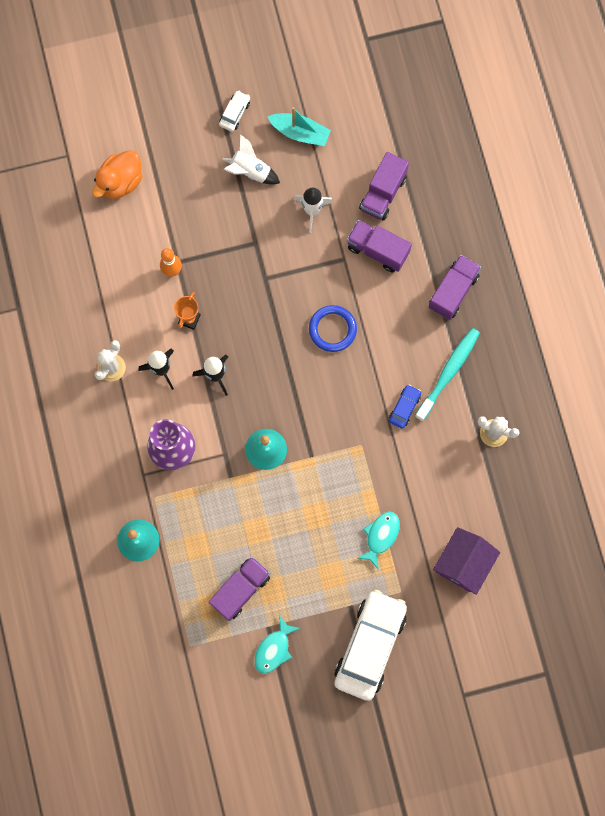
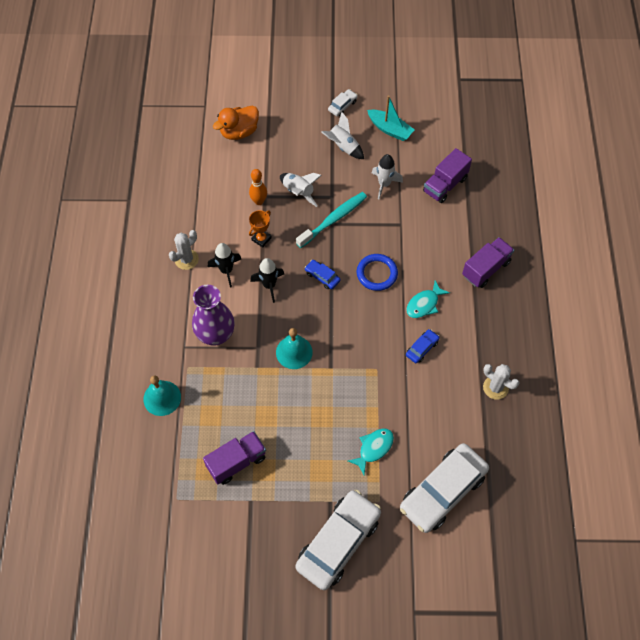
camera: 15 degrees right, 15 degrees down
(215, 247) = (298, 192): none -> white rocket
(272, 349) = (322, 277): none -> blue car
(274, 649) = (250, 522): turquoise fish -> turquoise fish (424, 304)
(377, 250) = (430, 224): purple truck -> none
(448, 372) = (467, 330): turquoise toothbrush -> turquoise toothbrush (333, 219)
(463, 563) = (442, 491): purple house -> white car

